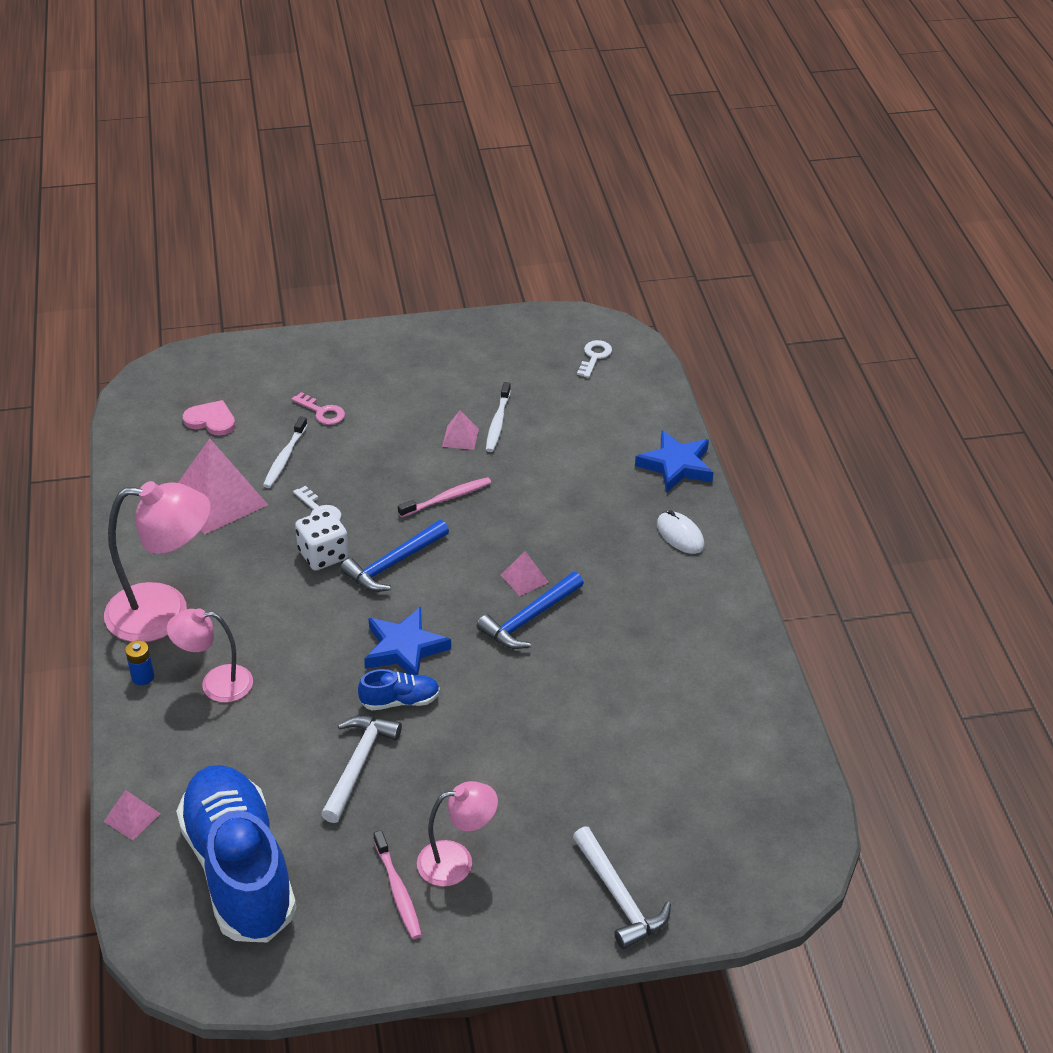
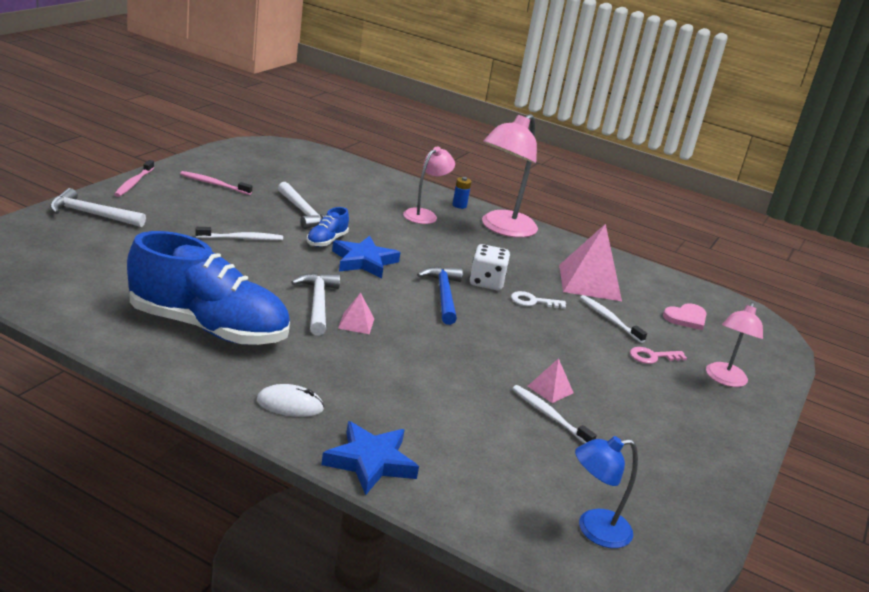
camera: 125 degrees right, 15 degrees down
(132, 817) = (369, 169): pink pyramid -> none
(239, 870) = (296, 169): blue shoe -> blue shoe (208, 328)
(447, 498) = (483, 345): pink toothbrush -> pink toothbrush (133, 183)
(457, 861) = (199, 200): pink lamp -> pink lamp (724, 380)
(491, 755) = (242, 238): none -> white toothbrush
(529, 619) = (317, 304): blue hammer -> white hammer
(594, 357) = (594, 530): white key -> blue lamp

